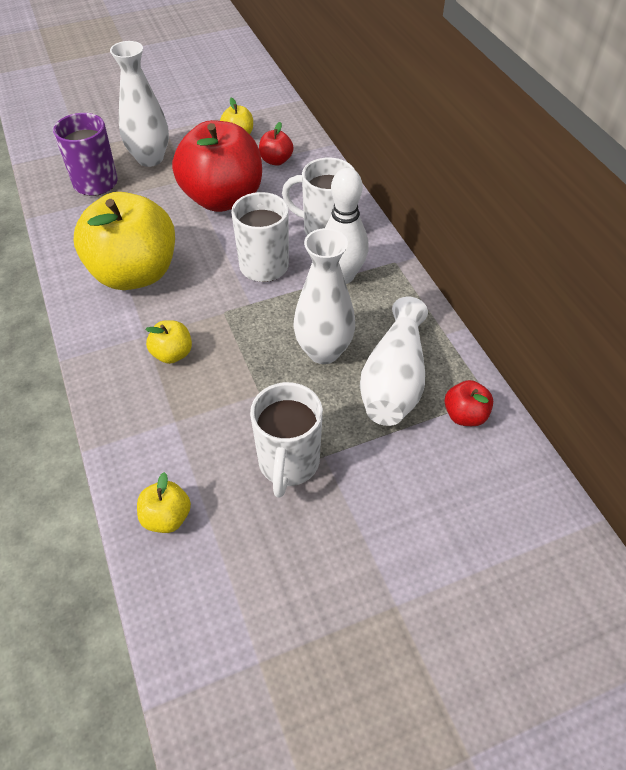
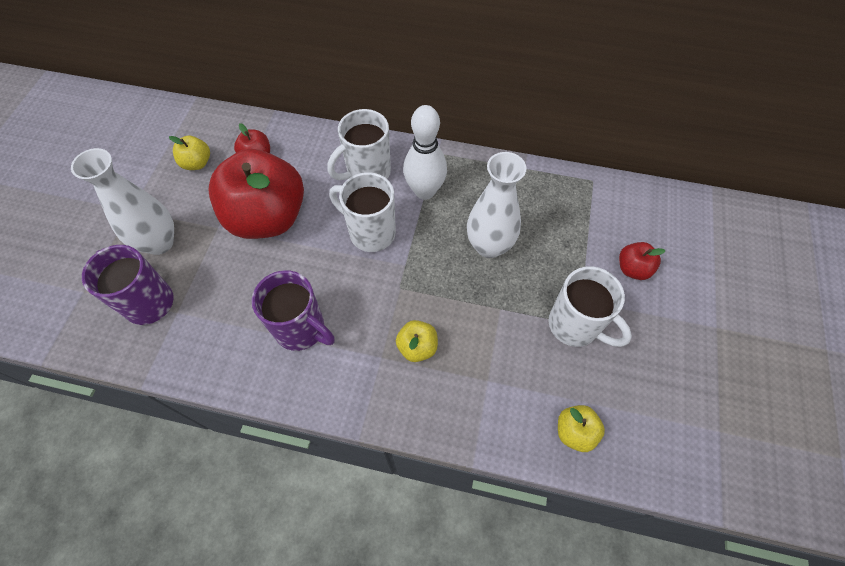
camera: 55 degrees left, 10 degrees up
(135, 273) = (301, 329): yellow apple -> purple mug
(394, 380) = (544, 221): white vase -> none
(465, 415) = (599, 202): red apple -> red apple (633, 269)

